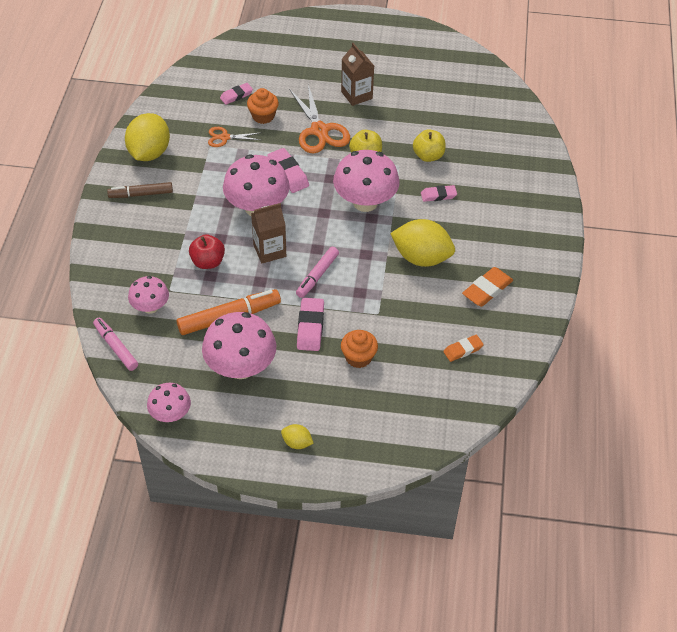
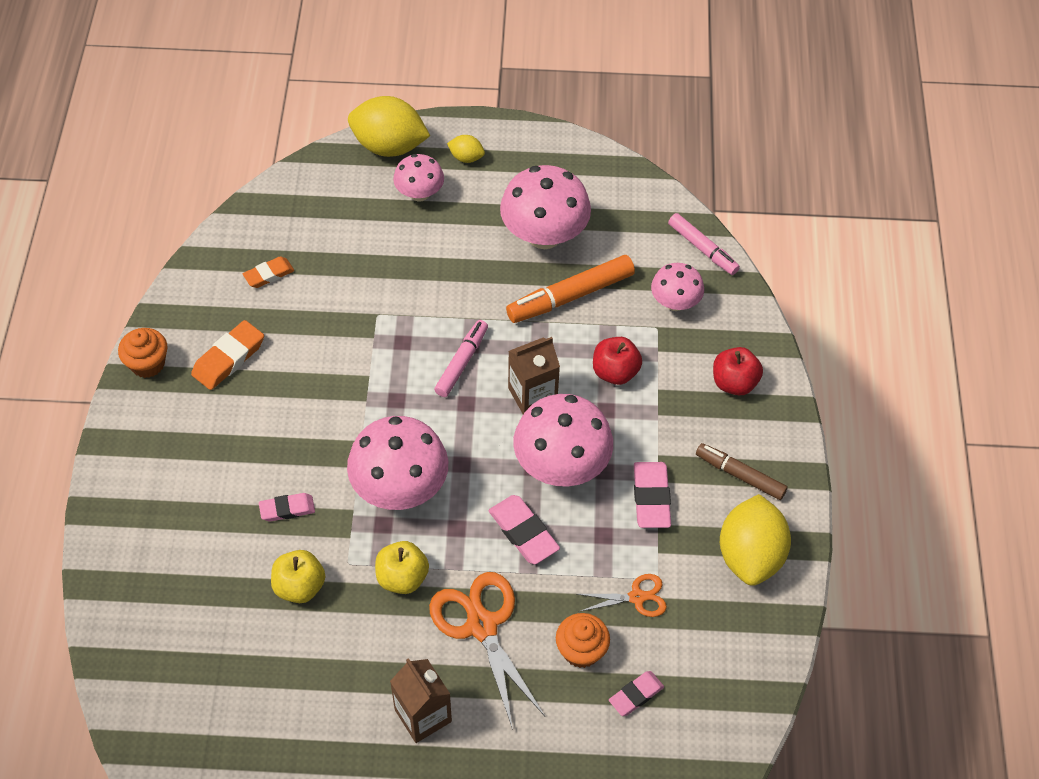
camera: 175 degrees right, 5 degrees up
(125, 249) = (734, 383): none -> red apple
(141, 194) = (740, 475): brown marker -> brown marker turned 135 degrees counterclockwise
(170, 414) = (615, 177): pink mushroom -> pink mushroom (419, 193)
(310, 327) = (464, 290): pink eraser -> pink eraser (651, 498)
(358, 357) = (400, 256): orange cupcake -> orange cupcake (147, 364)
(421, 257) = (317, 400): yellow lemon -> yellow lemon (389, 146)

